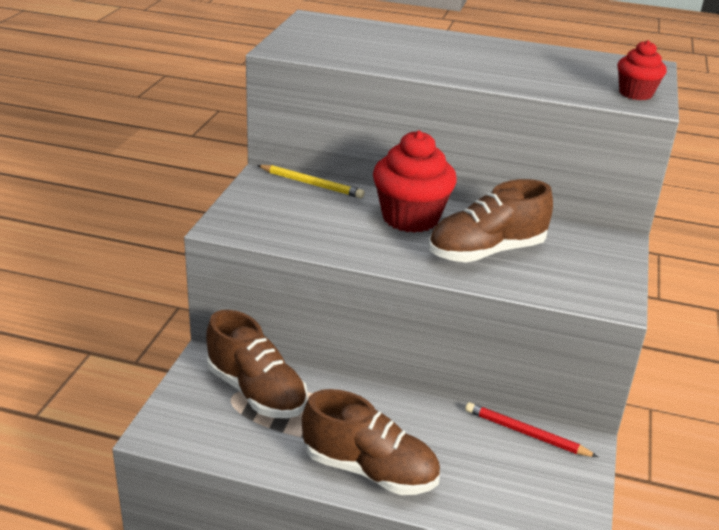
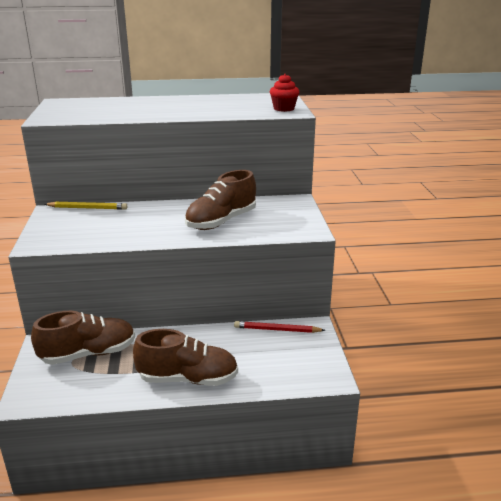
camera: 20 degrees left, 5 degrees down
(256, 391) = (88, 354): brown shoe -> brown shoe turned 45 degrees counterclockwise
(410, 218) = (164, 213): red cupcake -> none

